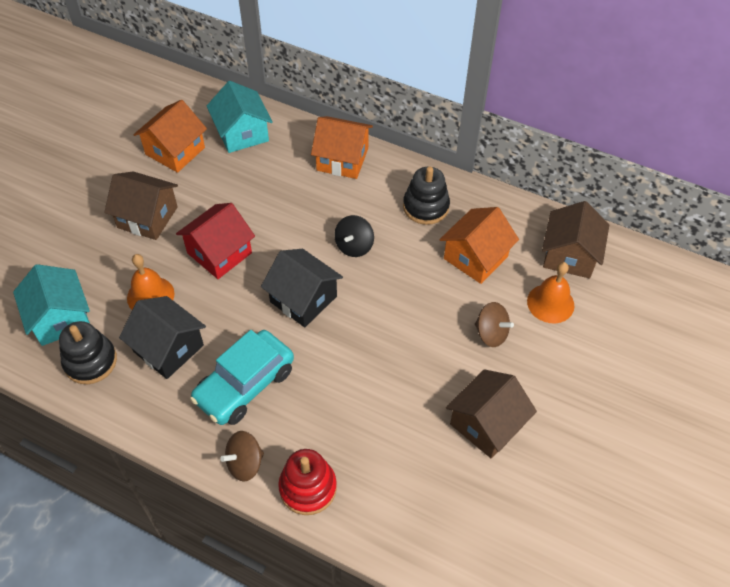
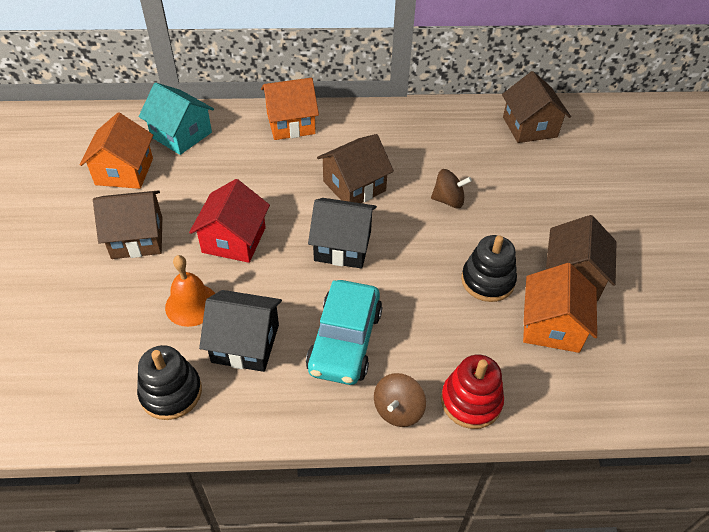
camera: 30 degrees left, 5 degrees down
(60, 318) = (107, 367): turquoise house -> none
(354, 246) = (354, 186): black spinning top -> brown house
(426, 207) = (390, 134): black stacking toy -> black stacking toy (487, 281)
(475, 257) = (461, 156): orange house -> orange house (551, 326)
(491, 333) = (519, 207): brown spinning top -> brown spinning top (448, 200)
(550, 303) = (544, 166): orange bell -> none

